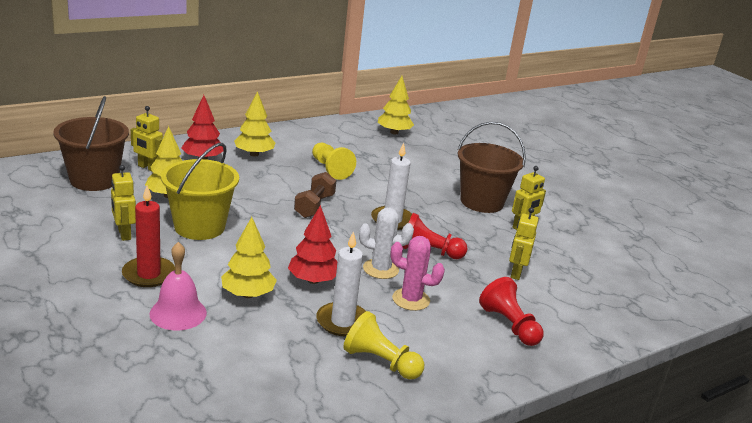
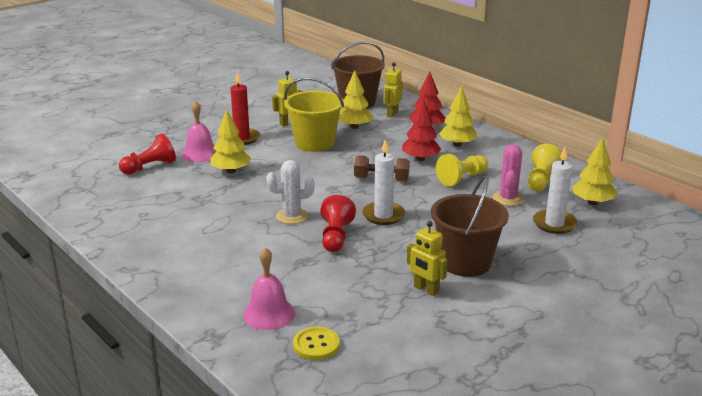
camera: 85 degrees right, 0 degrees up
(313, 280) = (260, 191): red tree -> red tree (420, 159)
(342, 322) = (208, 207): white candle -> white candle (554, 224)
(380, 269) = (292, 216): white cactus -> white cactus turned 75 degrees clockwise
(380, 362) = (161, 226): yellow pawn -> yellow pawn (541, 180)
(411, 299) = (250, 232): pink cactus -> pink cactus (508, 199)
(509, 325) = (227, 282): red pawn -> red pawn (150, 167)
(516, 273) = (322, 285): yellow robot -> none
(564, 308) = (269, 314): none -> pink bell
(607, 290) = (316, 345): none -> yellow button

